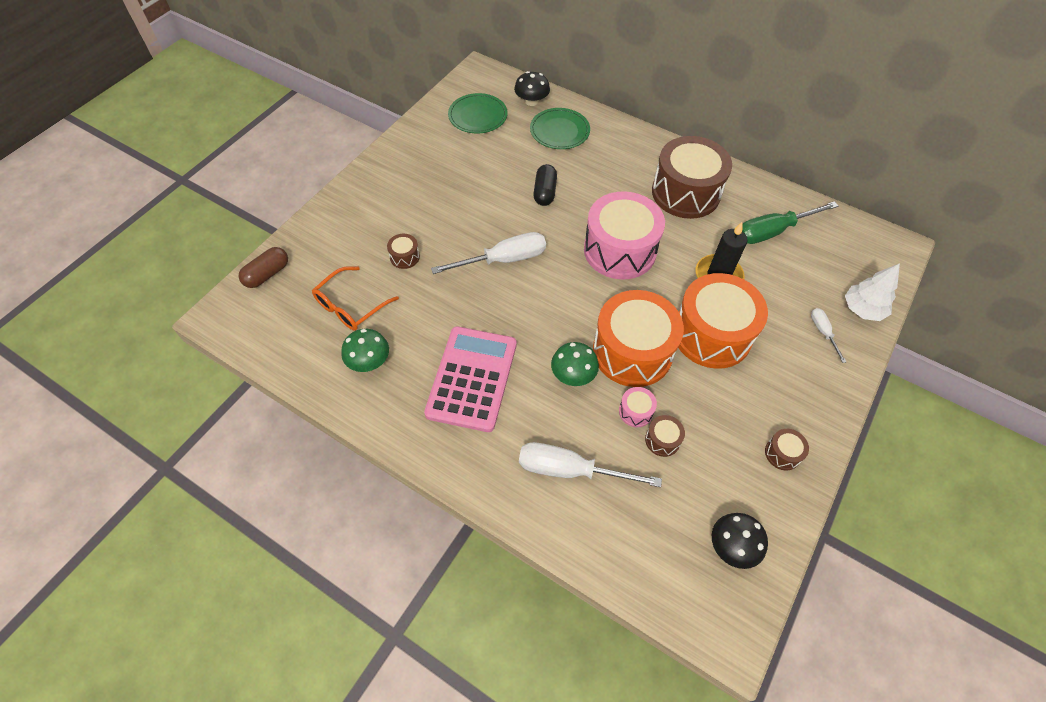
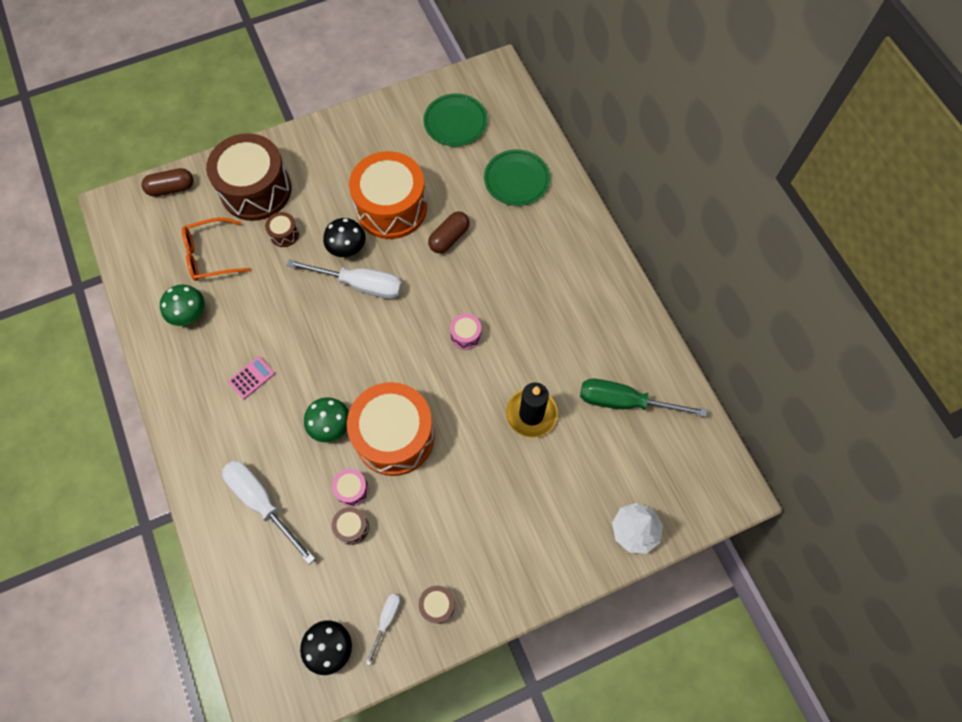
camera: 35 degrees right, 10 degrees up
(472, 378) = (251, 378): pink calculator -> pink calculator, size x0.40
(531, 101) = (518, 132): black mushroom -> black mushroom (347, 247)
(545, 192) = (449, 238): black capsule -> brown capsule
(620, 250) = (466, 335): pink drum -> pink drum, size x0.40
(685, 193) = (577, 313): brown drum -> brown drum (256, 190)
(712, 334) = (475, 464): orange drum -> orange drum (391, 208)
(823, 332) = (575, 527): white screwdriver -> white screwdriver (386, 620)

